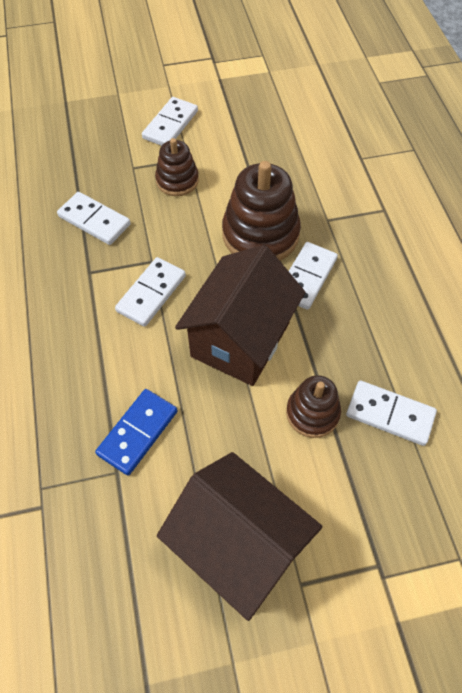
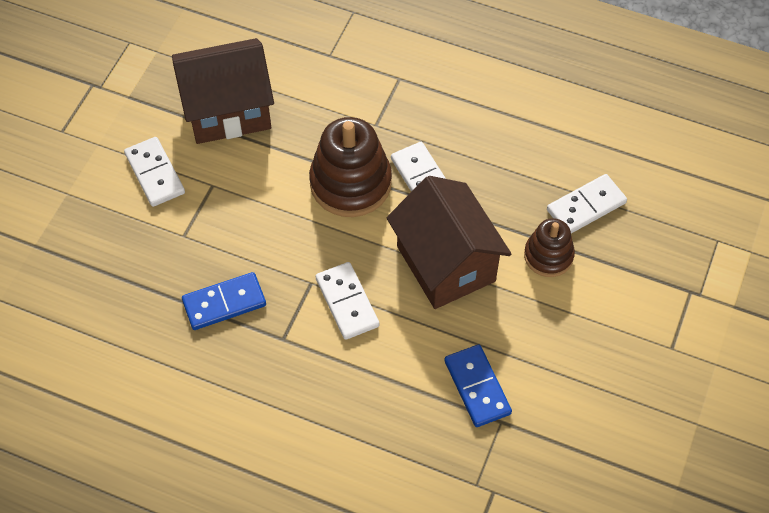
camera: 55 degrees left, 0 degrees up
(94, 220) = (224, 303): white domino -> blue domino
(177, 180) = (233, 209): brown stacking toy -> none
(238, 546) = (619, 371): brown house -> brown house (228, 111)

